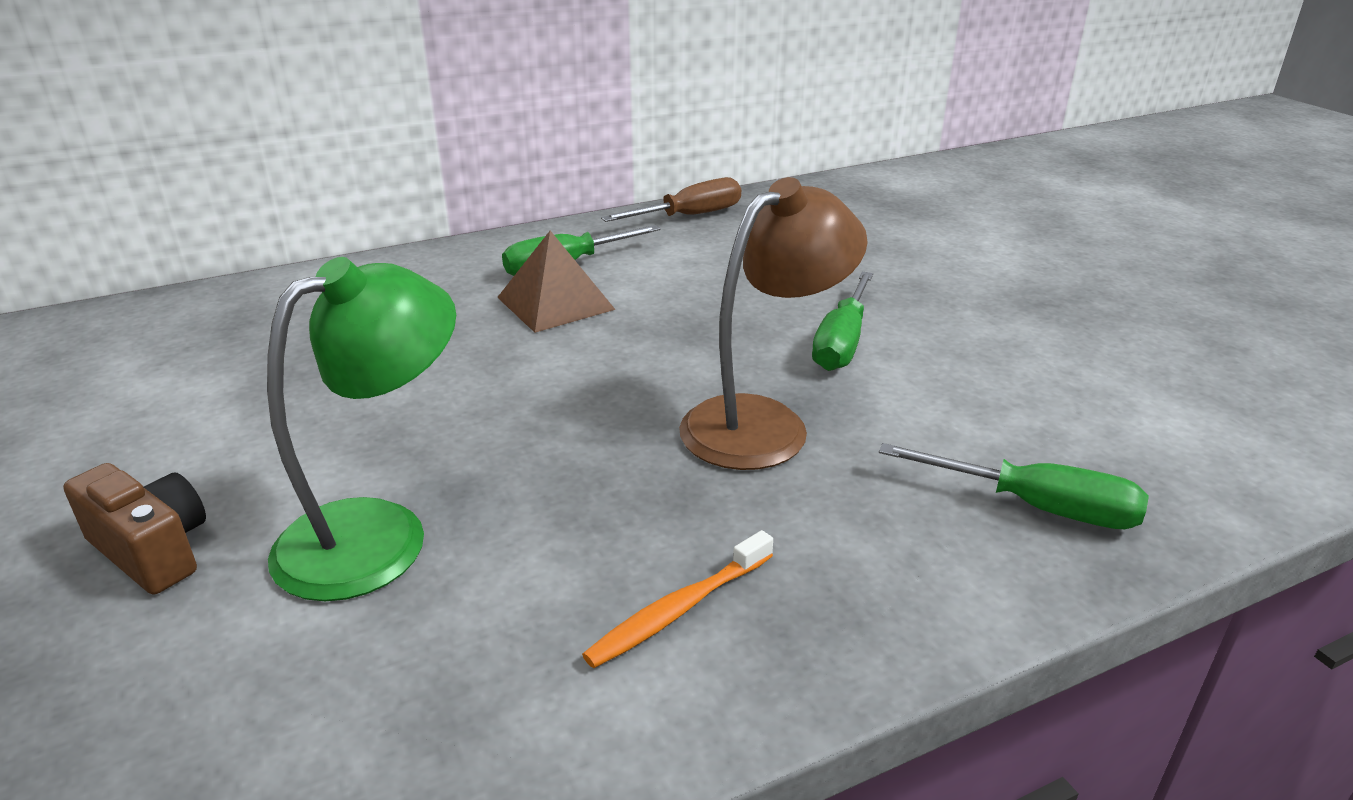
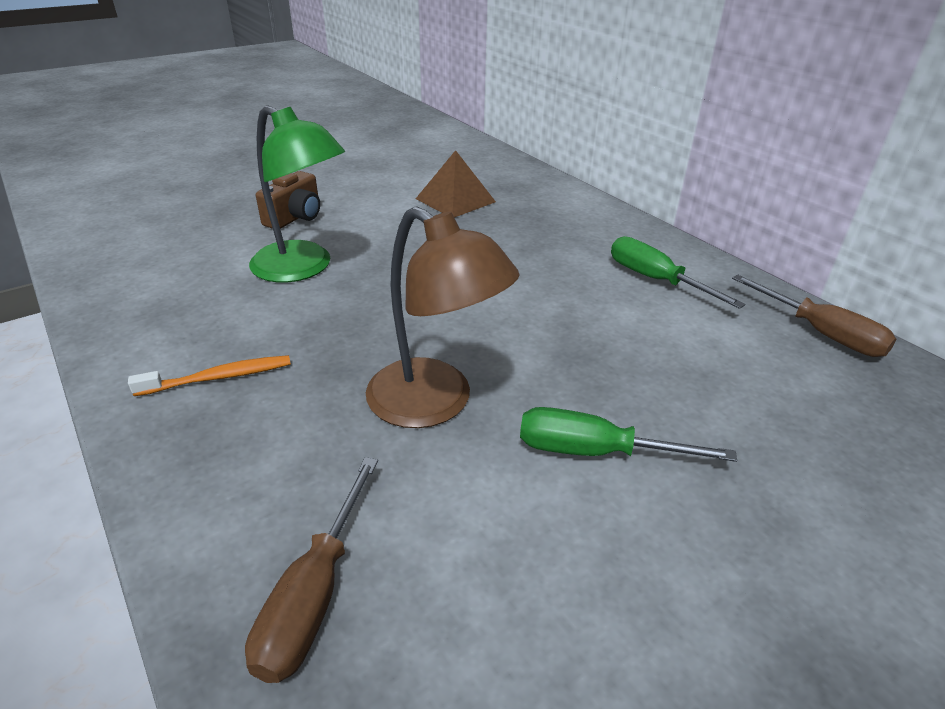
camera: 80 degrees right, 5 degrees up
(555, 303) = (588, 284): brown pyramid -> brown pyramid (455, 200)
(678, 610) = (219, 377): orange toothbrush -> orange toothbrush turned 120 degrees clockwise
(1036, 507) = (314, 595): green screwdriver -> brown screwdriver

